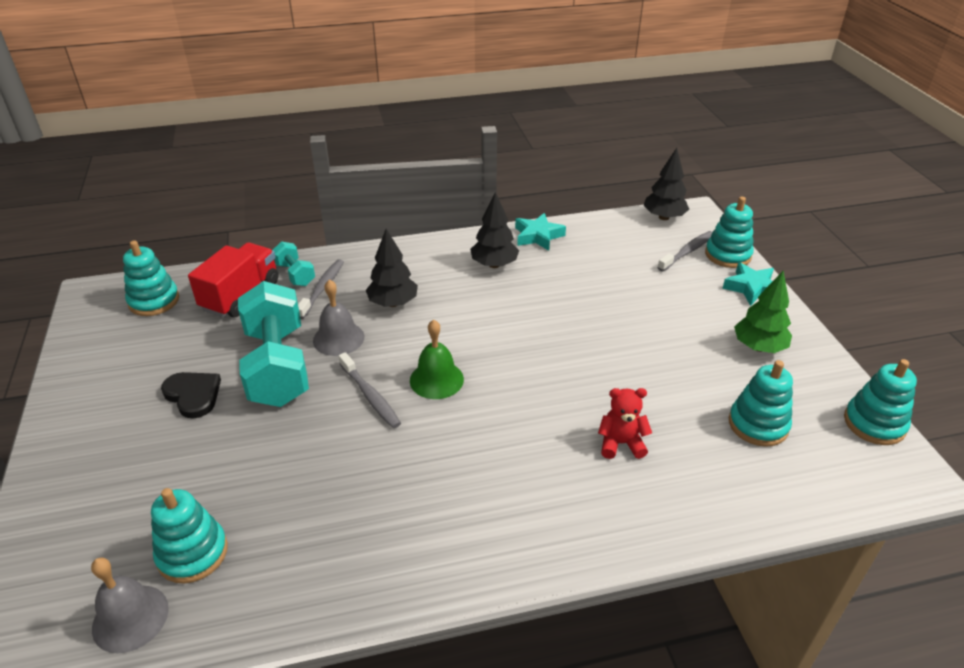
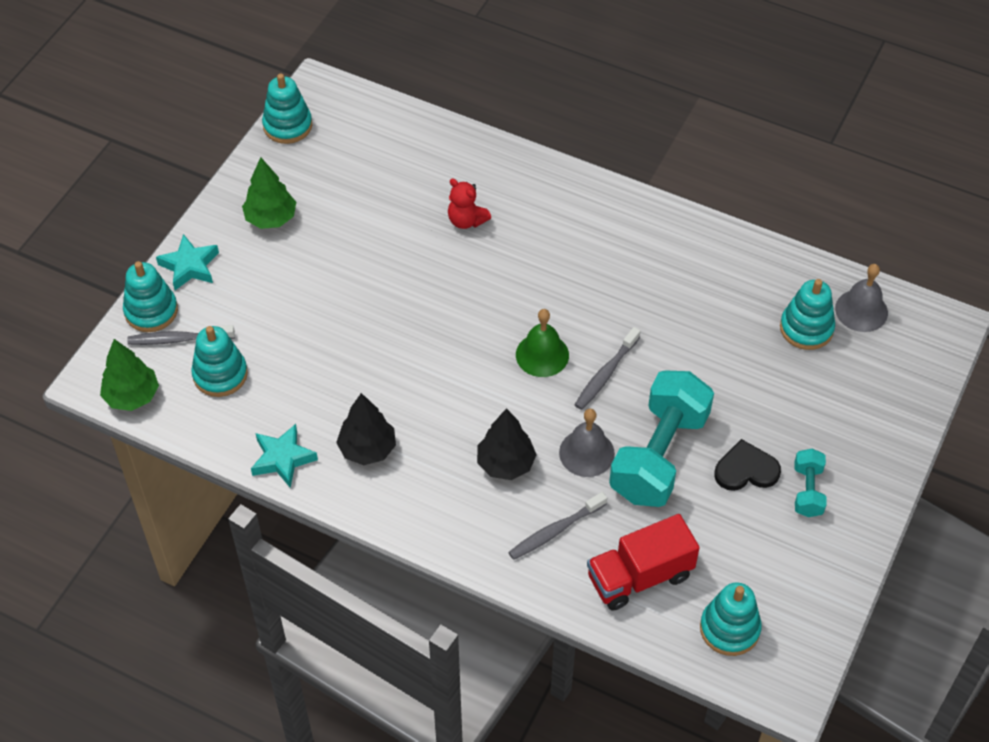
camera: 140 degrees left, 15 degrees up
(193, 395) = (746, 470): black heart -> black heart turned 90 degrees clockwise
(295, 274) = (567, 573): turquoise dumbbell -> turquoise dumbbell (807, 491)
(370, 396) = (606, 374): grey toothbrush -> grey toothbrush turned 150 degrees counterclockwise
(664, 217) = (132, 396): black tree -> green tree
(758, 425) = (361, 173): turquoise stacking toy -> turquoise stacking toy (220, 374)

